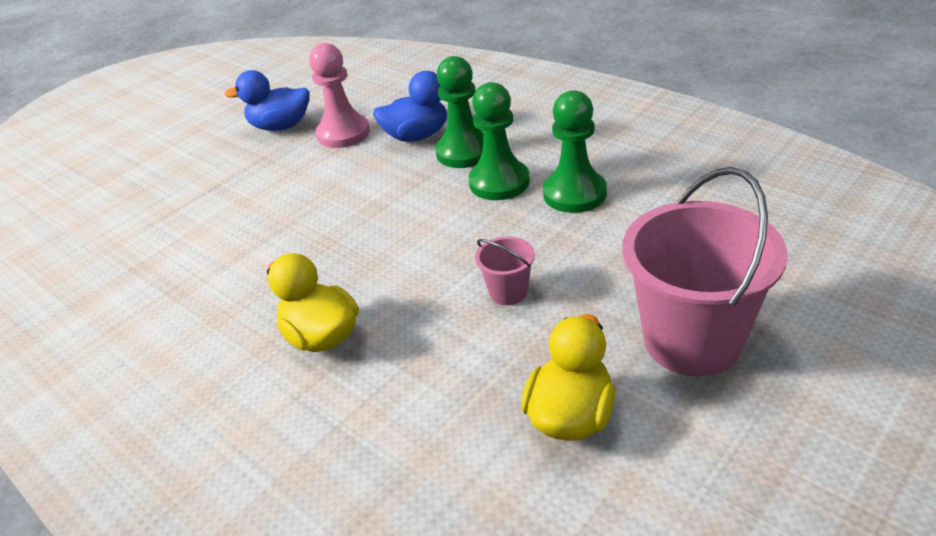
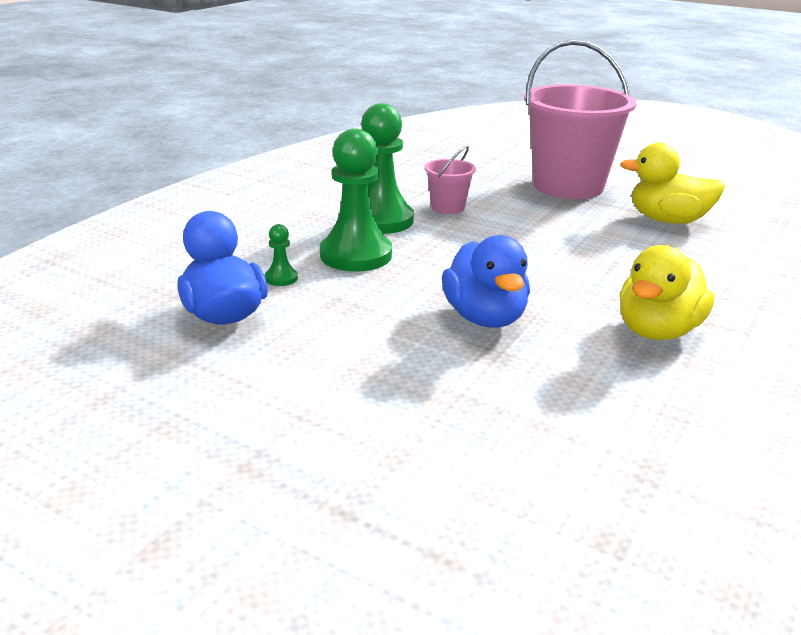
camera: 105 degrees left, 10 degrees down
(281, 126) = (118, 468): blue duck -> blue duck (485, 318)
(343, 133) = (186, 383): pink pawn -> none
(464, 152) = (281, 278): green pawn -> green pawn, size x0.43
(508, 292) = (543, 244): pink bucket -> pink bucket (448, 207)

